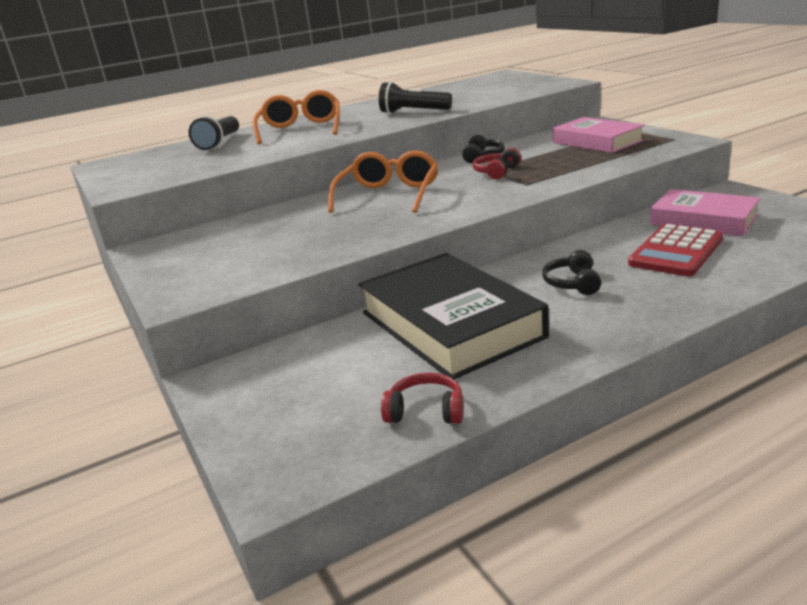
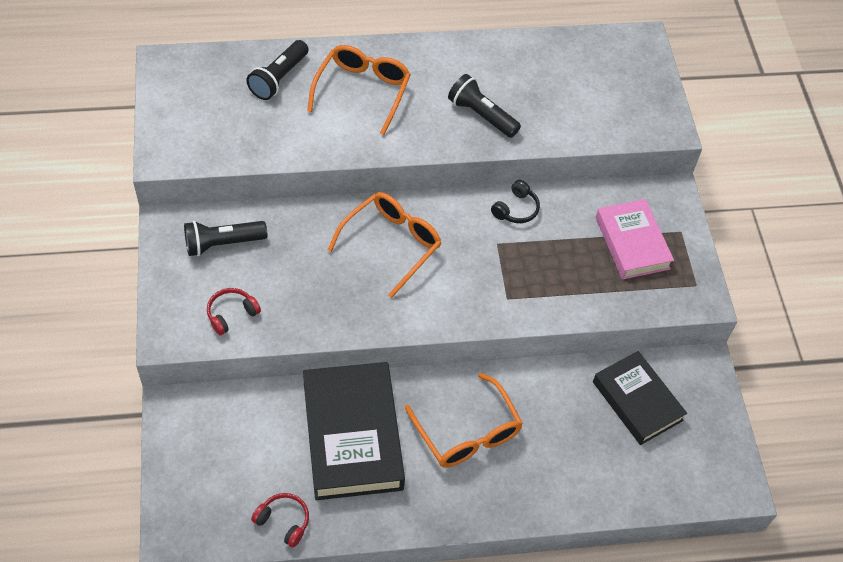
camera: 15 degrees right, 30 degrees up
(213, 239) = (223, 244): none -> black flashlight
(496, 172) = (502, 254): red headphones -> red headphones (231, 314)
(572, 283) = (467, 433): black headphones -> orange glasses
(676, 251) = (573, 436): red calculator -> none
(703, 220) = (637, 401): pink book -> black book

